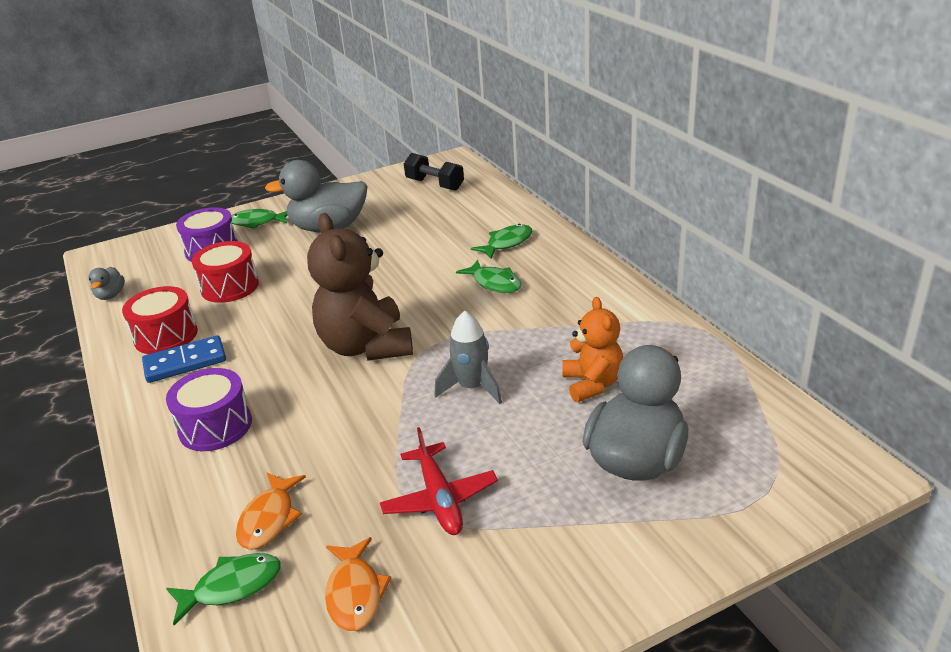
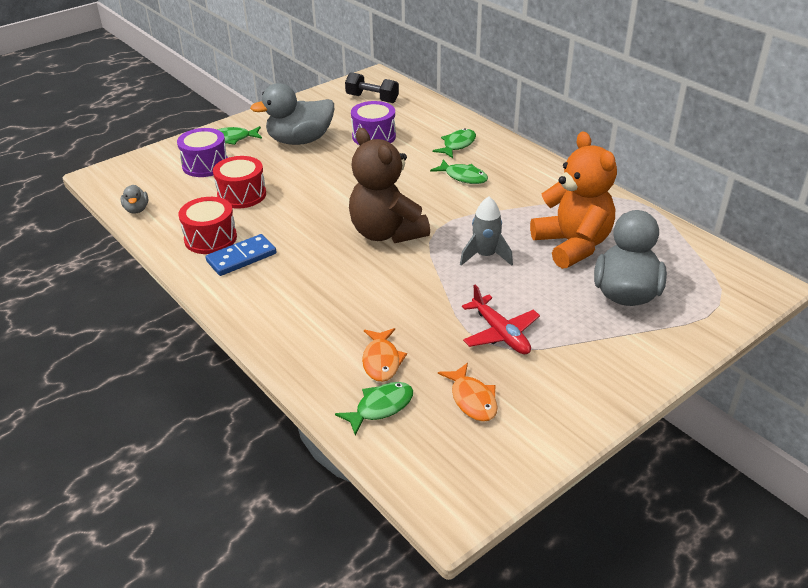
camera: 15 degrees left, 5 degrees up
(215, 426) = (298, 302): purple drum -> purple drum (374, 136)
(592, 384) = (572, 245): orange teddy bear -> orange teddy bear, size x1.69

